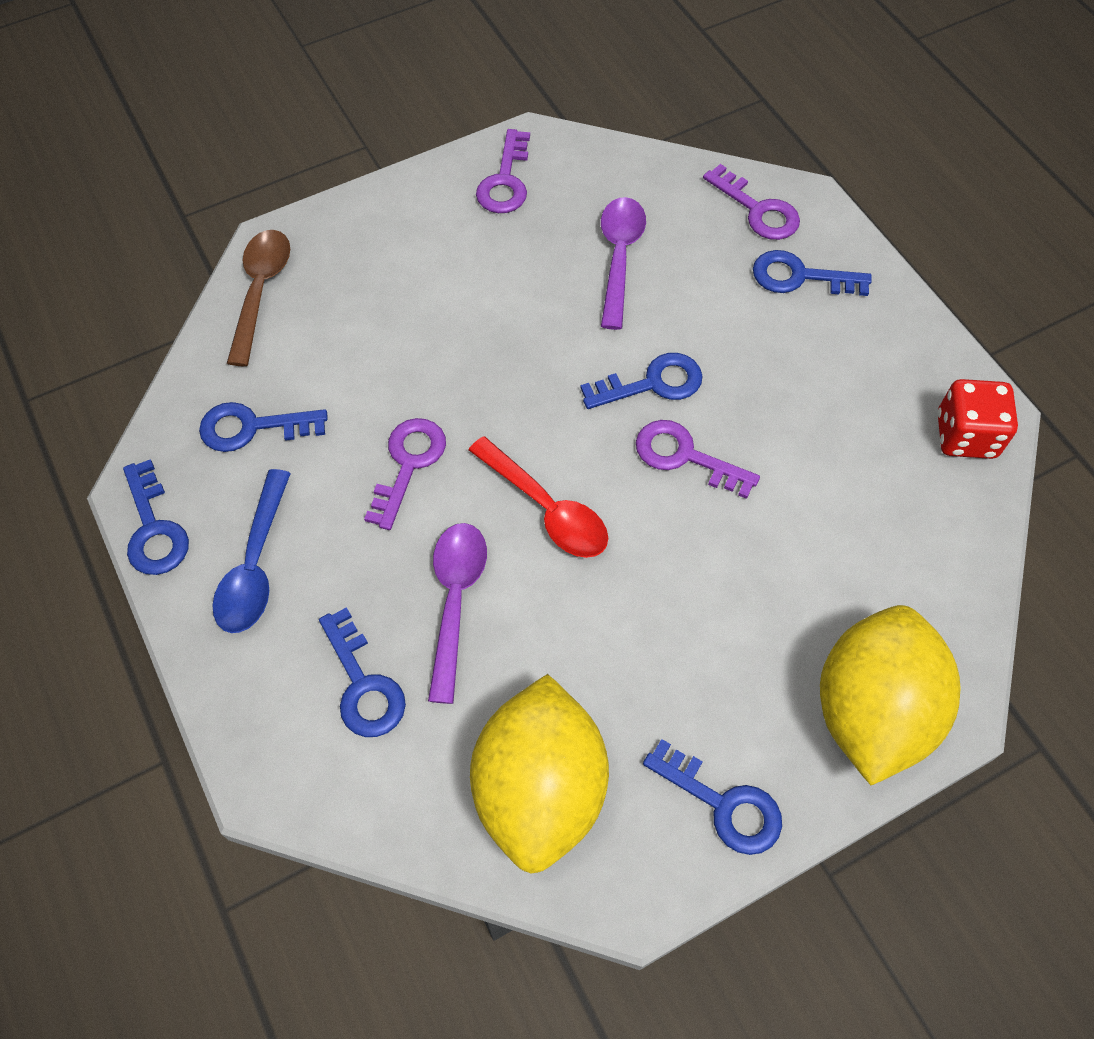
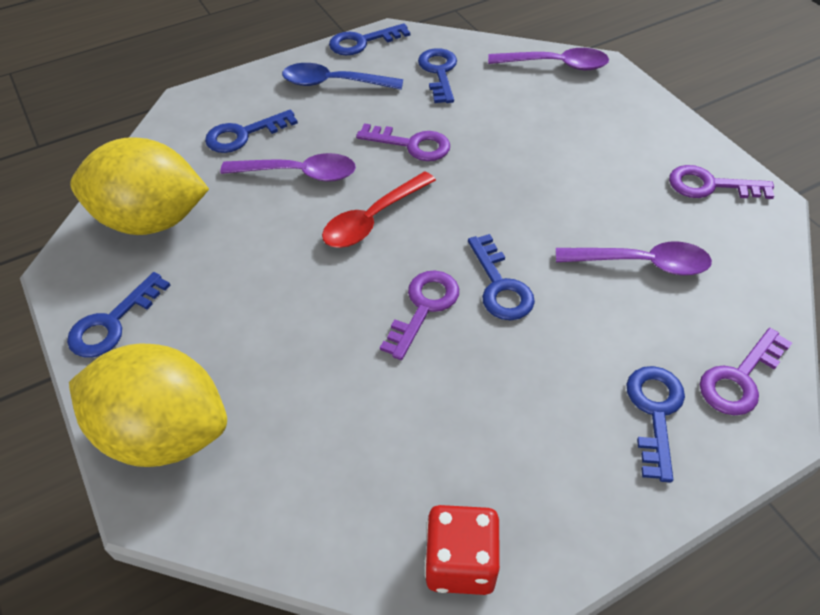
camera: 90 degrees right, 10 degrees down
(260, 291) = (556, 65): brown spoon -> purple spoon

